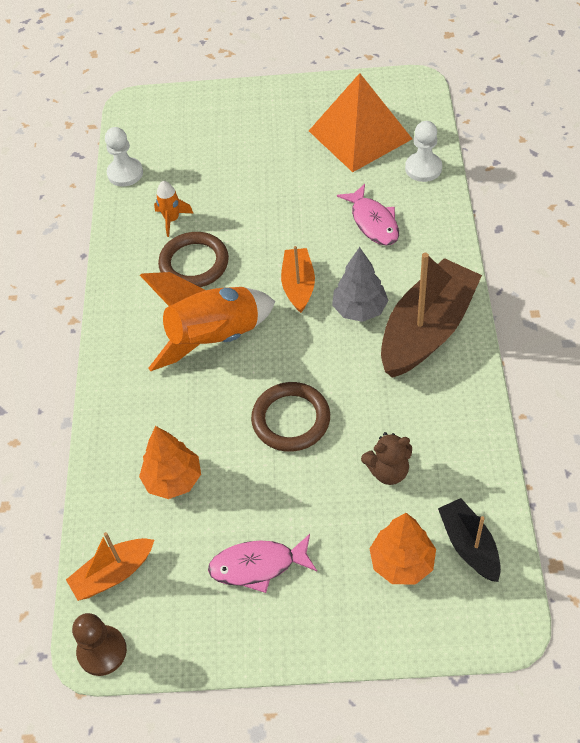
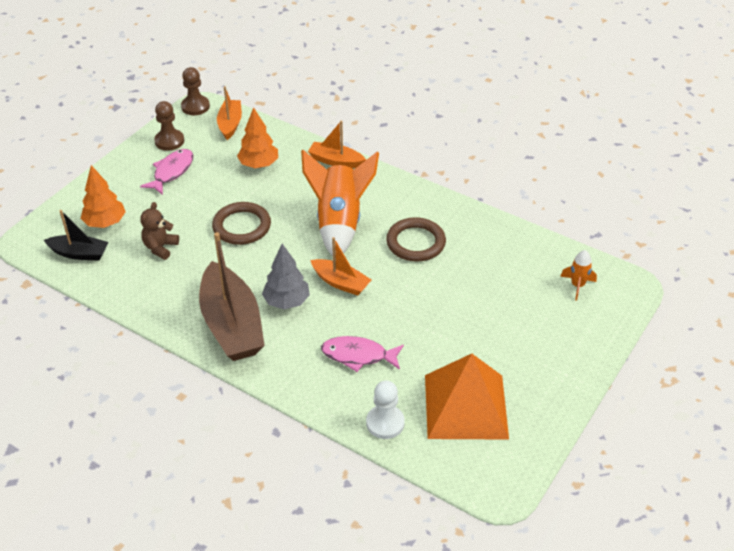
camera: 120 degrees right, 10 degrees down
(110, 407) = (336, 161): none -> orange boat
(125, 173) = (546, 247): white pawn -> none
(172, 220) = (471, 250): orange rocket -> orange rocket (577, 285)
(200, 621) = (169, 141): none -> brown pawn

